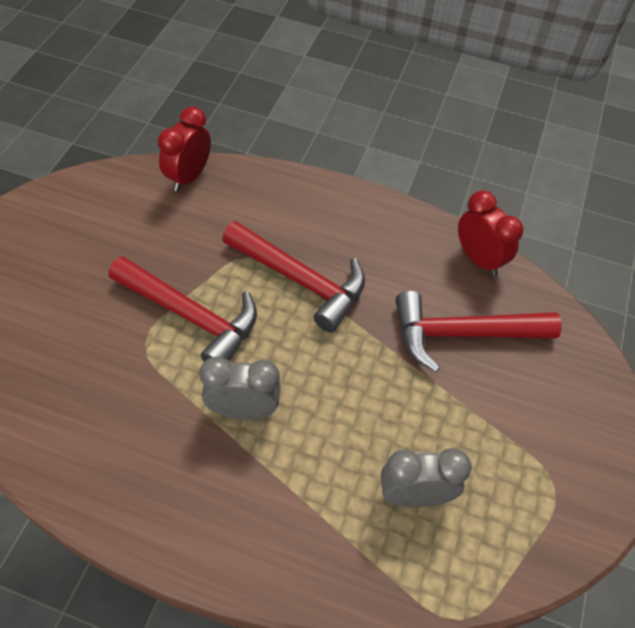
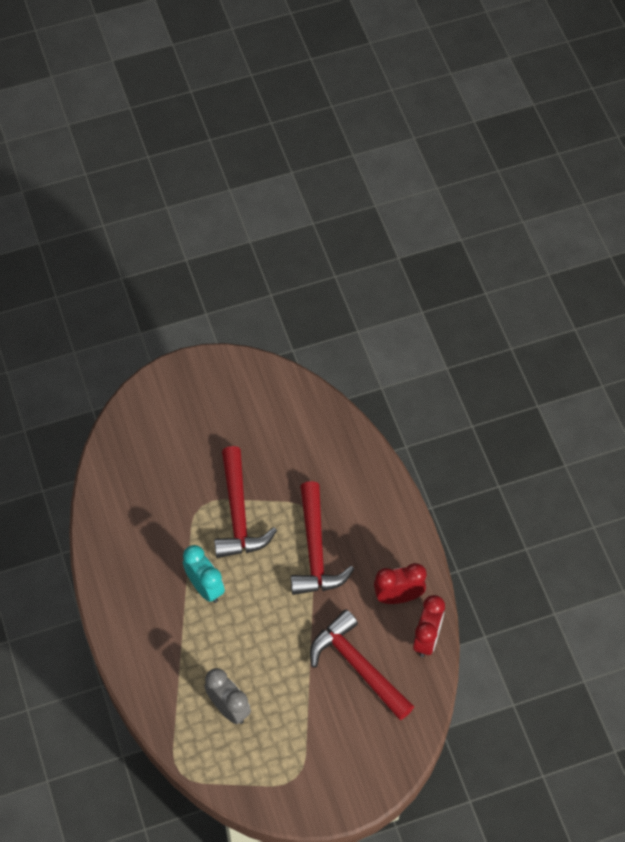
camera: 55 degrees right, 5 degrees up
(189, 177) = (335, 427): red clock -> red clock (398, 596)
(243, 410) = (205, 587): grey clock -> turquoise clock

